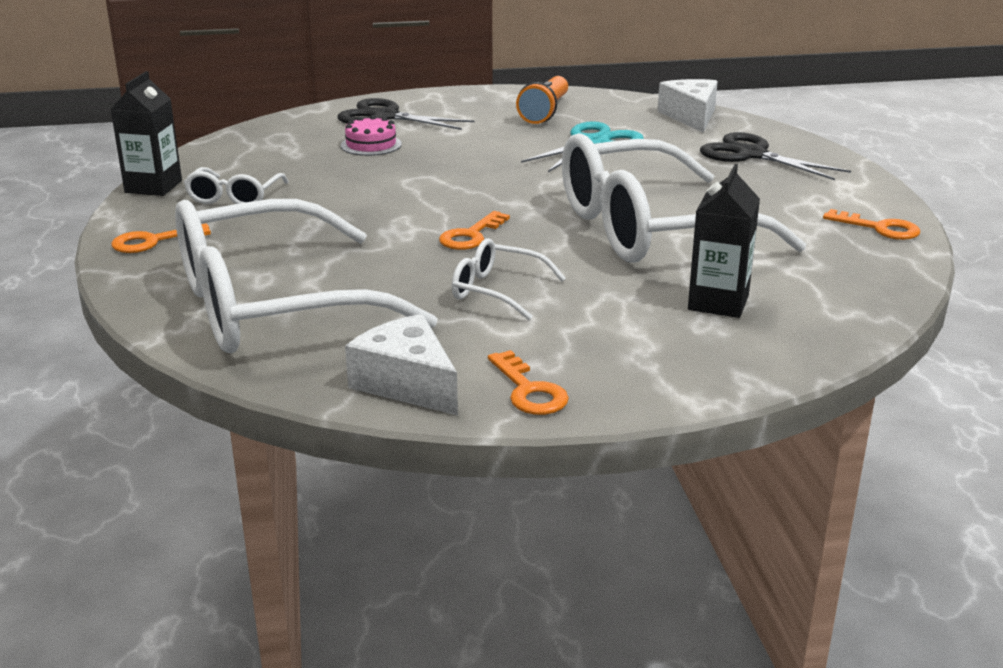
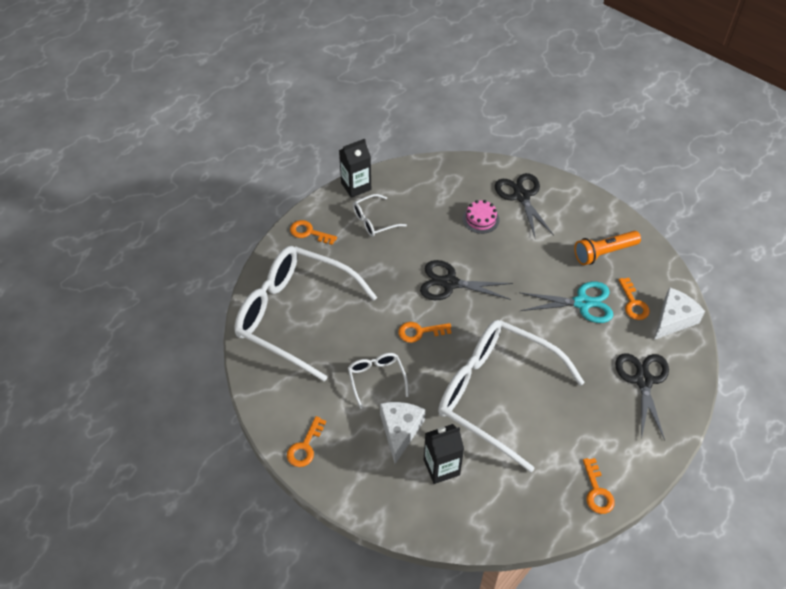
camera: 50 degrees right, 25 degrees up
(407, 383) = (276, 404): white cheese -> white cheese (400, 431)
(430, 192) = (450, 283): none -> black scissors
(638, 124) = (633, 303): none -> orange key

